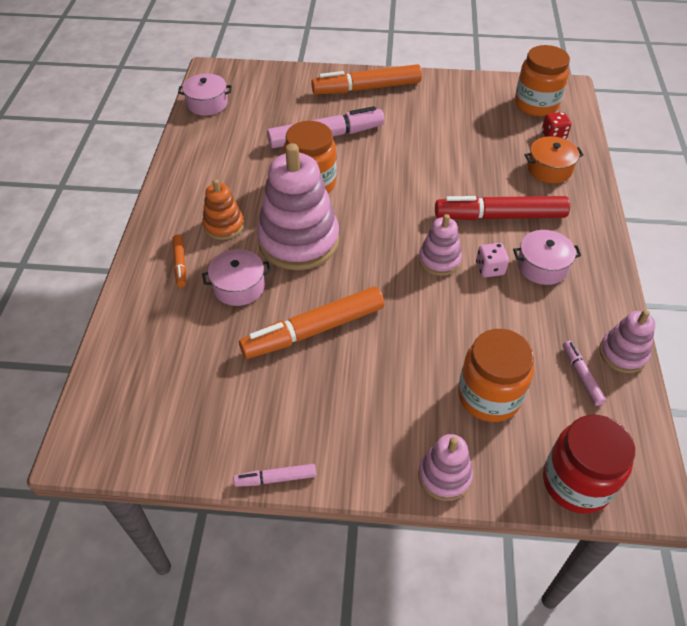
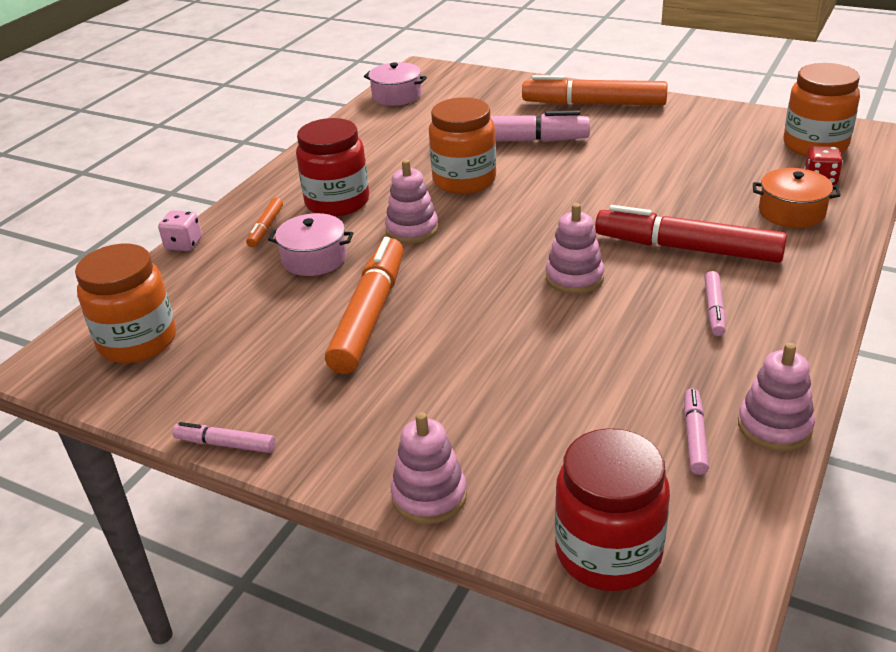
camera: 25 degrees right, 15 degrees down
(224, 225) = (337, 202): orange stacking toy -> red jar
(298, 241) = (412, 230): pink stacking toy -> pink stacking toy, size x0.51
(313, 330) = (370, 315): orange marker -> orange marker turned 105 degrees clockwise
(489, 269) = (637, 298): pink dice -> pink dice (184, 244)
(489, 396) = (546, 428): orange jar -> orange jar (138, 341)
(542, 266) = (714, 309): pink pot -> pink marker

